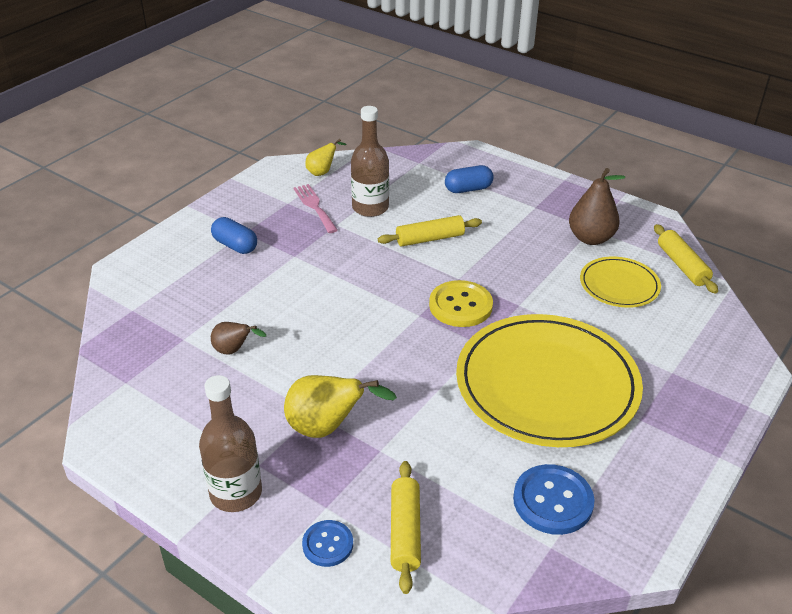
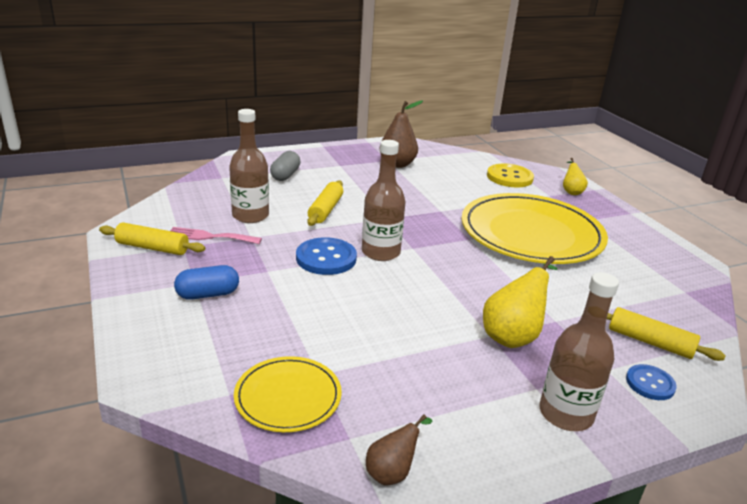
camera: 60 degrees left, 10 degrees down
(234, 350) = (368, 349): brown pear -> brown pear (392, 472)
(322, 172) = (165, 215): yellow pear -> yellow pear (571, 191)
(388, 300) = (381, 252): none -> brown bottle
(460, 305) = (419, 229): yellow button -> yellow button (509, 177)
(468, 189) = (285, 175): blue capsule -> grey capsule
(553, 501) = (644, 275): blue button -> blue button (326, 258)
(619, 285) = (454, 176): yellow plate -> yellow plate (288, 397)
(682, 265) = (455, 154): yellow rolling pin -> yellow rolling pin (152, 248)

